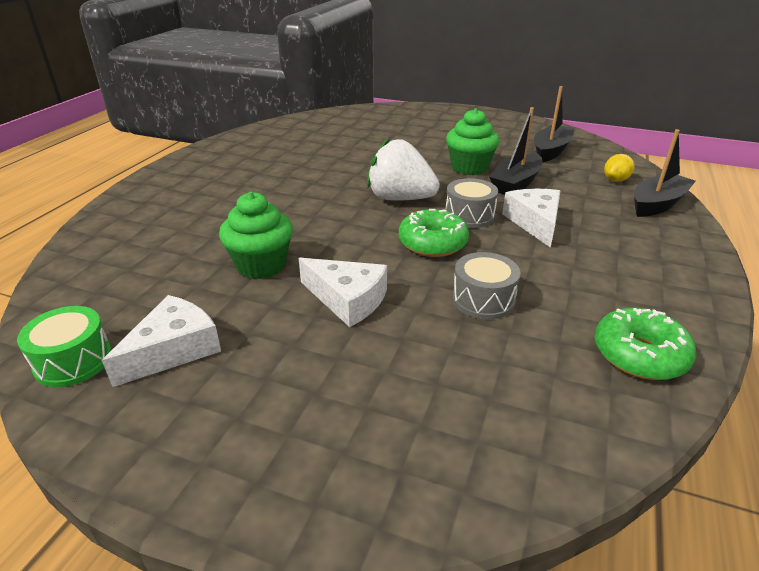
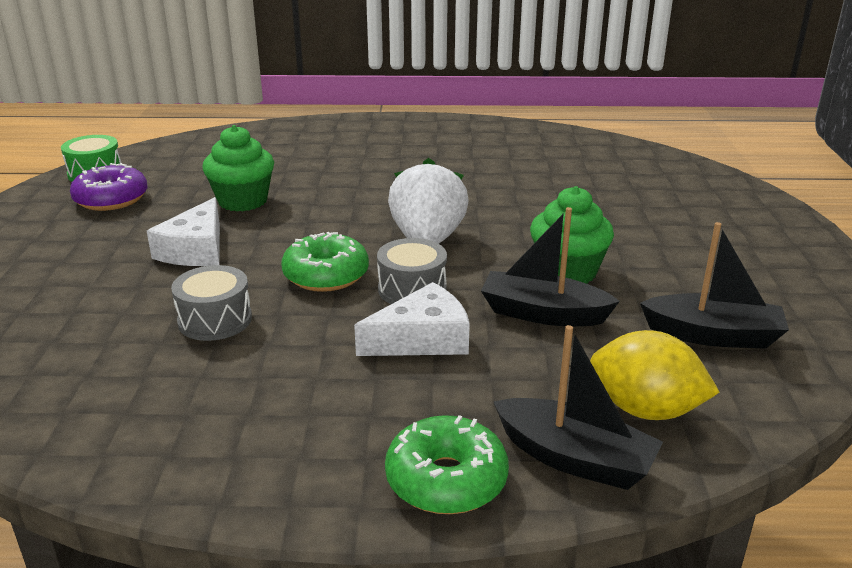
camera: 70 degrees right, 5 degrees down
(174, 349) = (111, 199): white cheese -> purple donut
(615, 180) = (645, 410): yellow lemon -> yellow lemon, size x1.67
(639, 355) = (124, 432): green donut -> green donut (446, 480)

